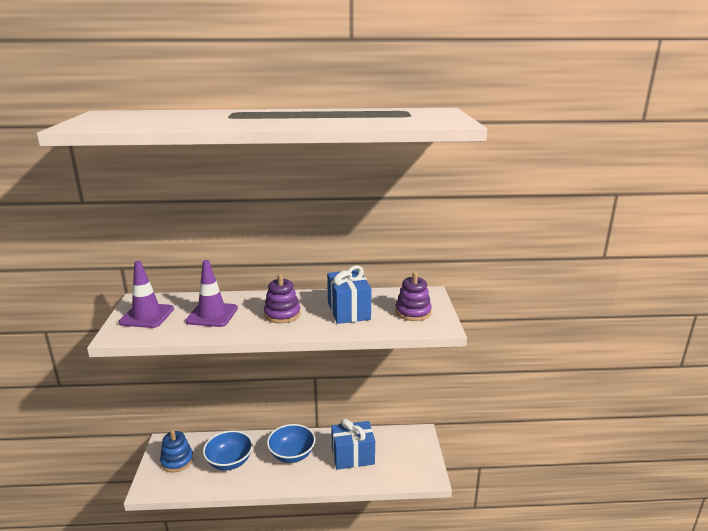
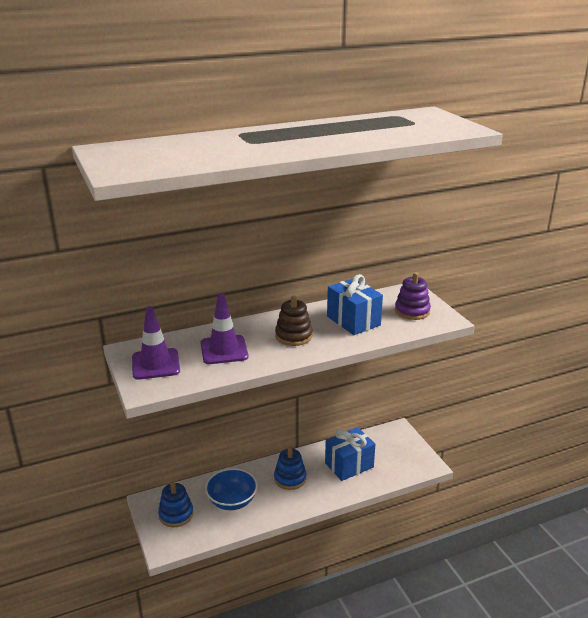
camera: 20 degrees left, 5 degrees up
(282, 314) = (293, 336): purple stacking toy -> brown stacking toy
(292, 454) = (290, 478): blue bowl -> blue stacking toy

